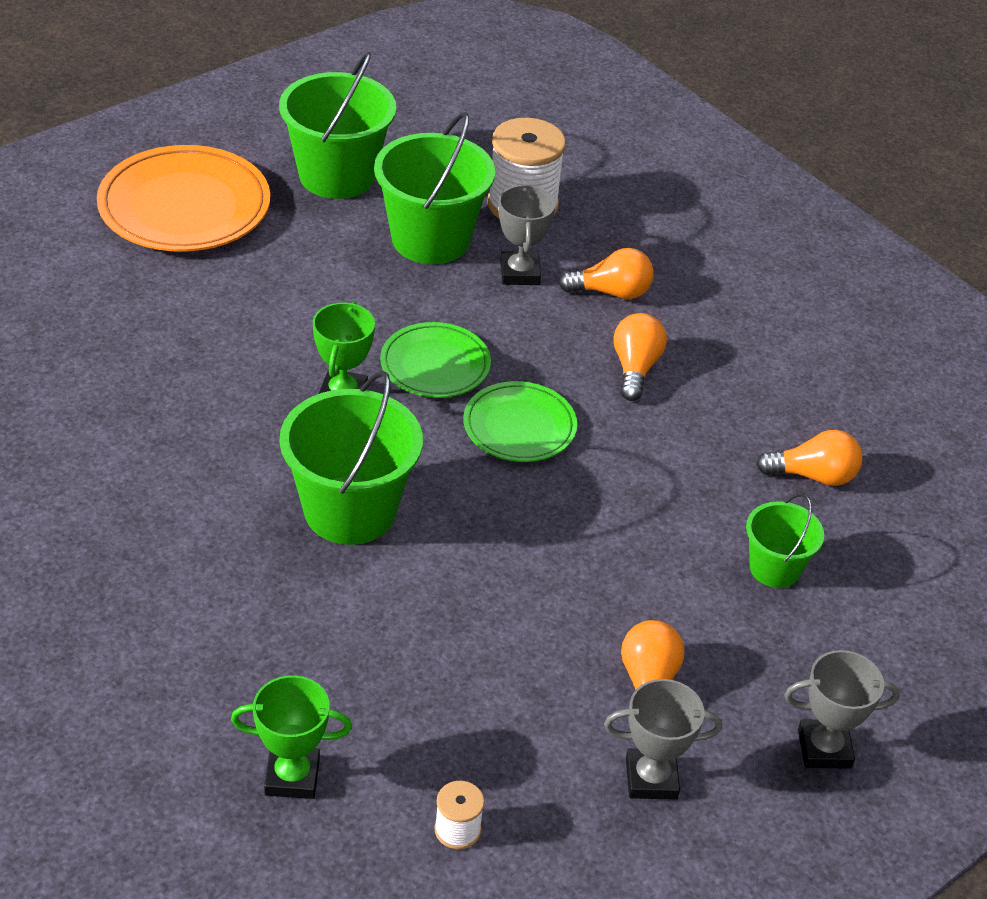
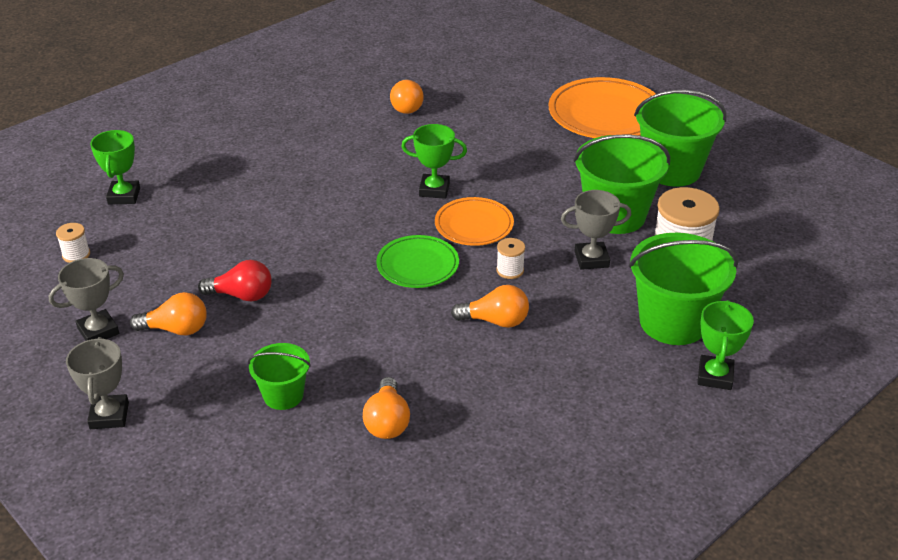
camera: 90 degrees right, 5 degrees down
(350, 510) = (328, 200): green bucket -> green bucket (673, 322)
(435, 365) = (474, 225): green plate -> orange plate
(536, 344) = (510, 270): none -> white spool
(574, 611) = (242, 295): none -> red light bulb
(611, 292) = (585, 307): orange light bulb -> orange light bulb (406, 106)
(651, 779) = (98, 331): grey trophy -> grey trophy turned 60 degrees clockwise
(726, 220) = (715, 376): none -> green trophy

